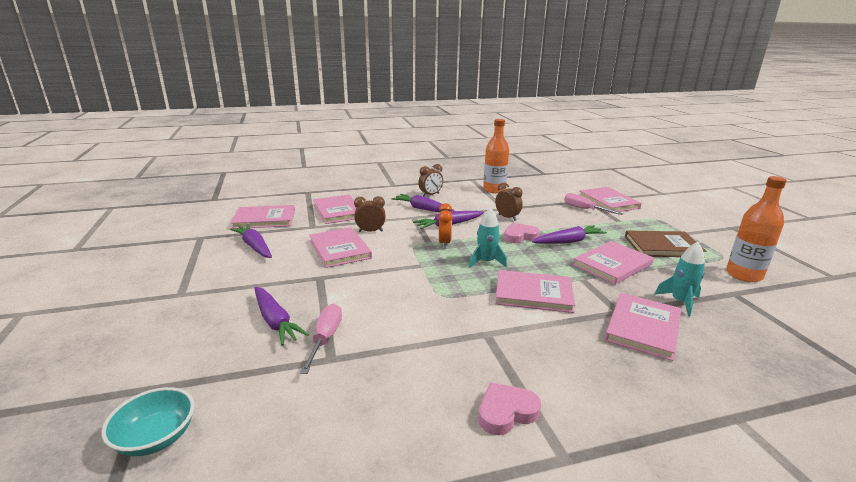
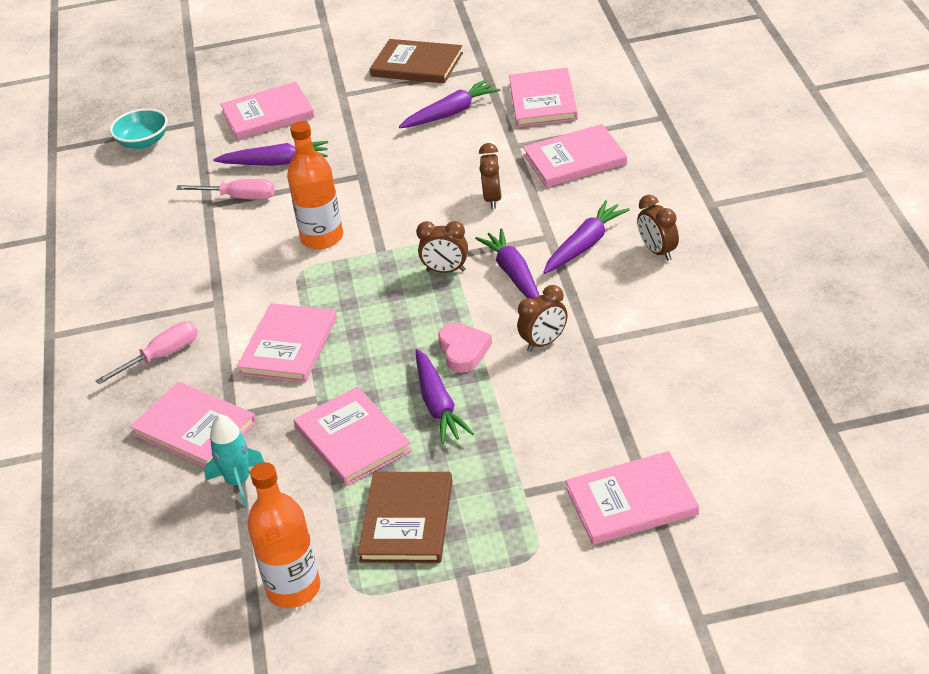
camera: 100 degrees right, 15 degrees up
(166, 262) = (417, 65): none -> brown book
(275, 321) = (276, 163): purple carrot -> purple carrot turned 150 degrees counterclockwise
(339, 249) = (436, 179): pink book -> pink book (268, 114)
(444, 243) = (446, 271): orange clock -> brown clock
(486, 262) = (380, 309): turquoise rocket -> none
(494, 190) = (696, 335): orange bottle -> orange bottle (322, 238)
(506, 412) = (106, 308): pink heart -> none
(584, 209) = (586, 454): pink screwdriver -> pink screwdriver (161, 356)

